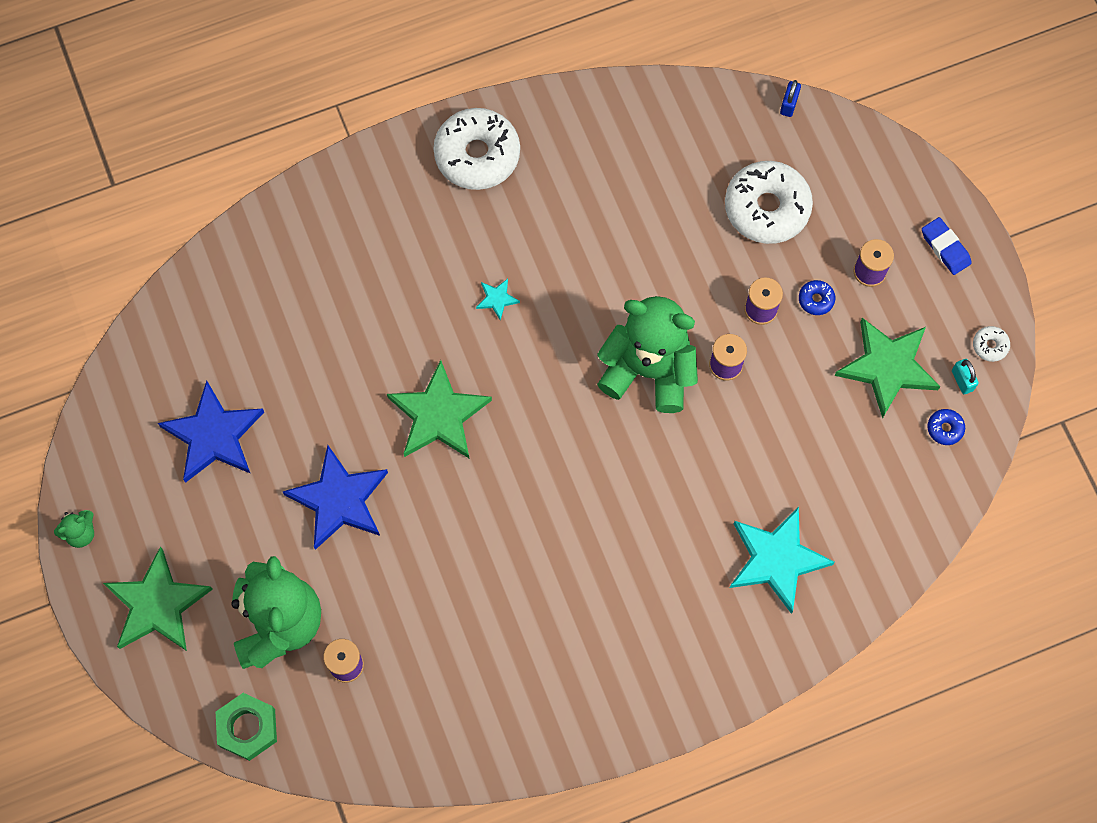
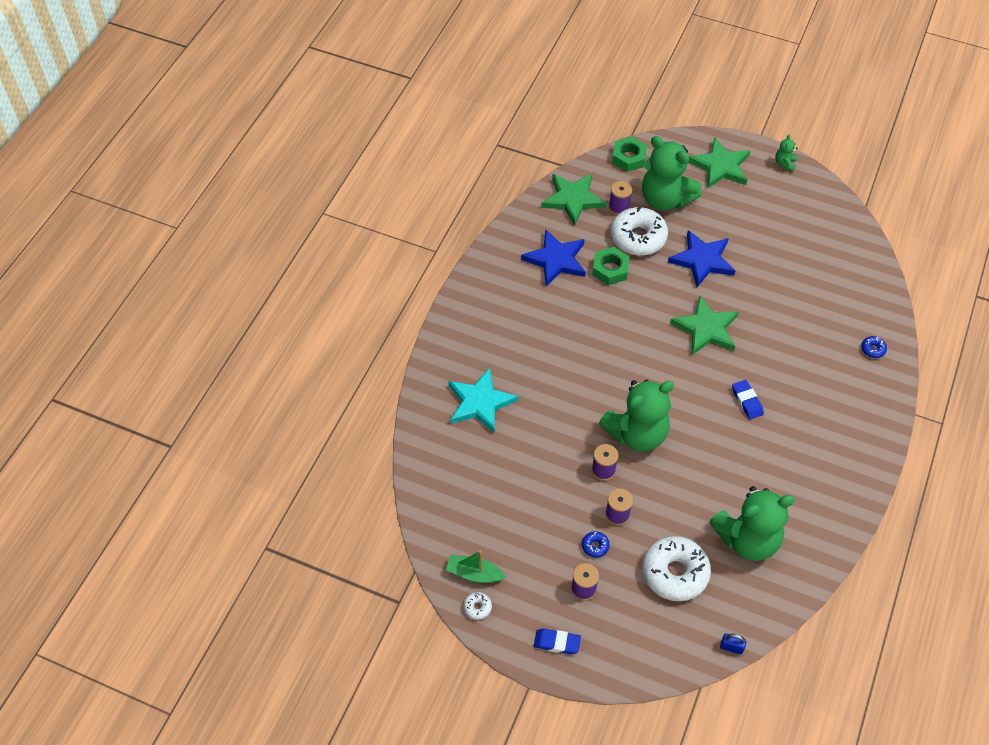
camera: 135 degrees right, 15 degrees down
(214, 435) = (786, 239): blue star -> blue star (556, 260)
(454, 589) = (610, 269): none -> green nut
(477, 155) = (846, 461): white donut -> white donut (638, 237)
(497, 299) = (747, 401): turquoise star -> blue eraser
(662, 174) = (747, 539): none -> green teddy bear
(789, 104) = (731, 647): blue padlock -> blue padlock turned 45 degrees counterclockwise
(887, 367) = (521, 544): green star -> green star (573, 199)
(945, 428) = (459, 539): blue donut -> blue donut (873, 349)
(962, 380) = (474, 573): turquoise padlock -> green boat

